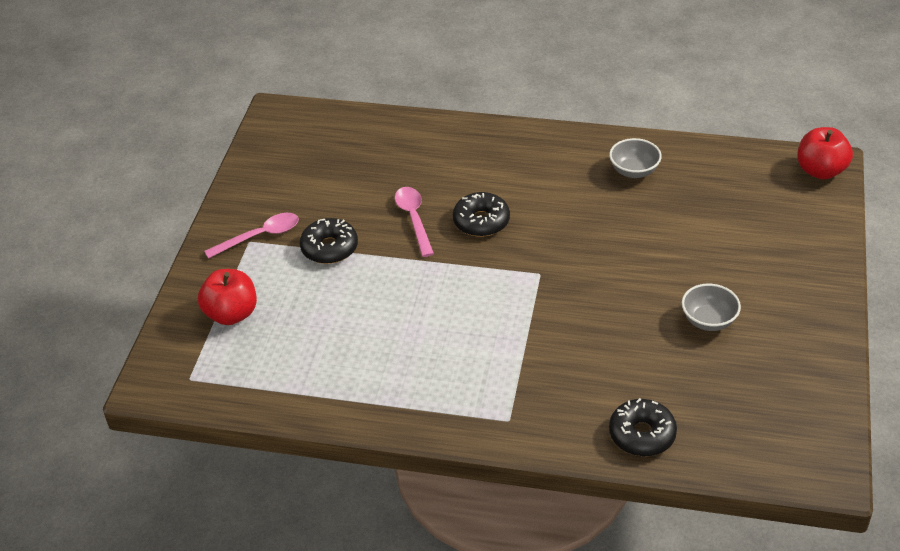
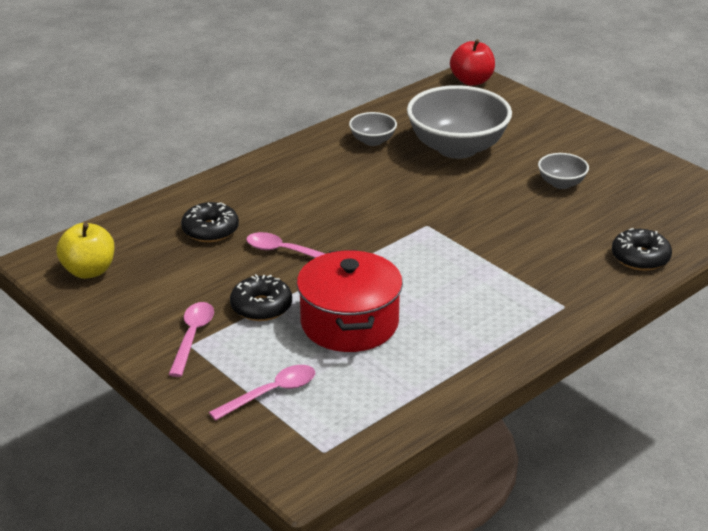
camera: 55 degrees left, 10 degrees down
(231, 314) = (271, 393): red apple -> pink spoon
(287, 141) = (89, 271): none -> yellow apple
(355, 306) = (349, 323): none -> red pot
(481, 221) = (334, 224): black donut -> black donut (210, 230)
(686, 225) = (457, 148): none -> grey bowl

